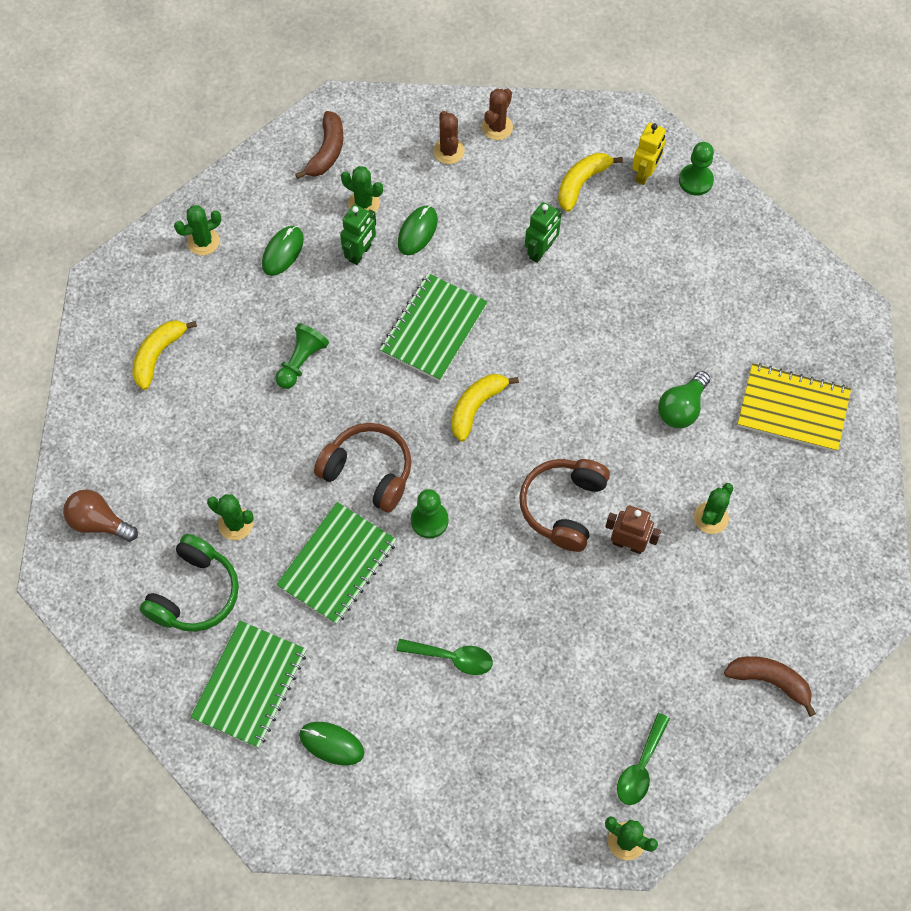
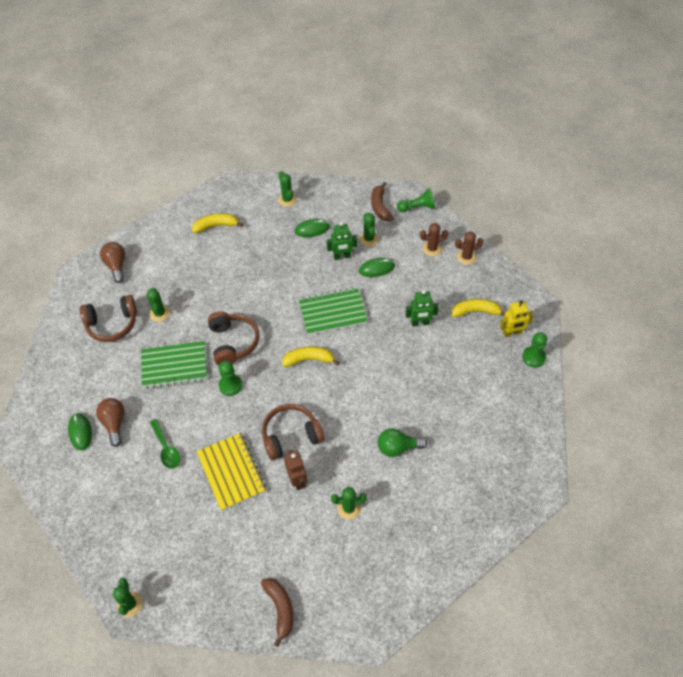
camera: 50 degrees right, 10 degrees down
(195, 593) = (112, 324): green headphones -> brown headphones
(203, 241) = (287, 199): green cactus -> green cactus turned 45 degrees clockwise
(250, 685) = (84, 378): green notebook -> none
(301, 361) = (264, 276): green pawn -> green pawn (417, 207)
(327, 151) = (380, 207): brown banana -> brown banana turned 105 degrees clockwise
(357, 694) = (114, 423): none -> brown light bulb
(448, 151) = (432, 249): brown cactus -> brown cactus turned 45 degrees clockwise
(641, 766) = (177, 580): green spoon -> none
(793, 409) = (451, 501): yellow notebook -> yellow notebook (231, 472)

